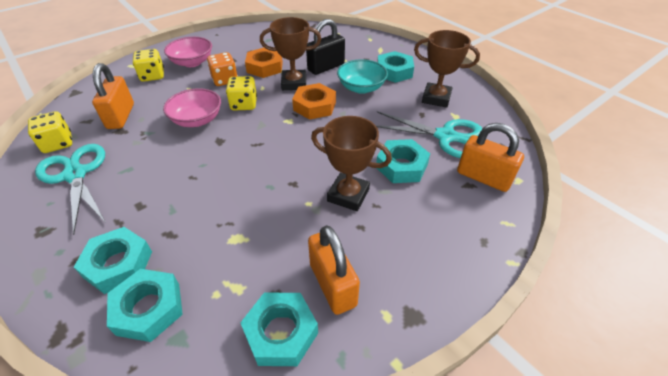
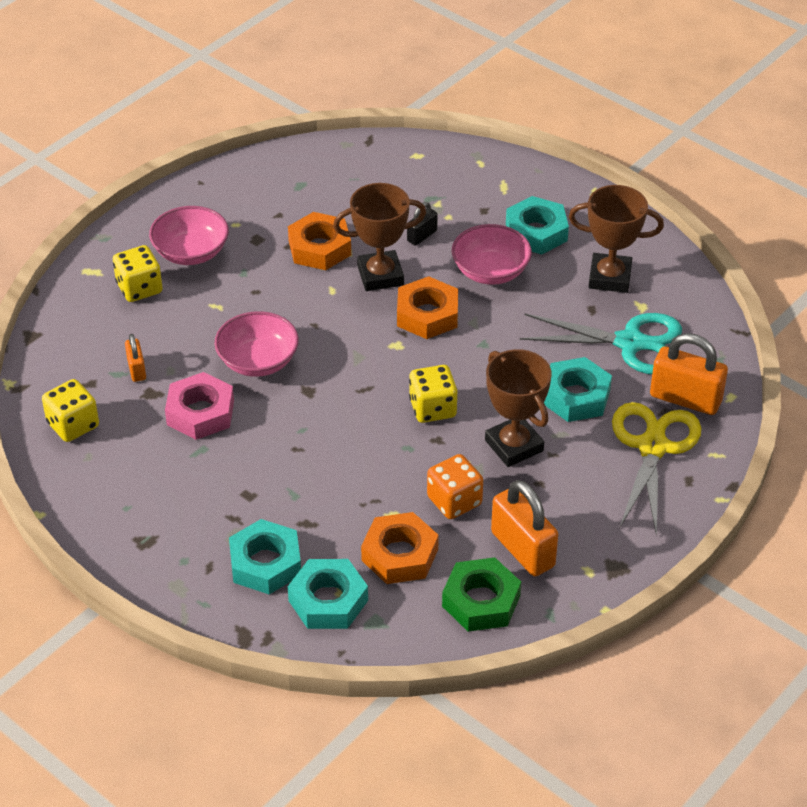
camera: 10 degrees left, 0 degrees up
(75, 175) = (134, 466): turquoise scissors -> none
(121, 116) = (136, 369): orange padlock -> orange padlock, size x0.52
(142, 146) = (200, 412): none -> pink nut
(225, 80) = (265, 282): orange dice -> orange dice (454, 501)
(228, 273) = (399, 555): none -> orange nut
(244, 104) = (317, 325): yellow dice -> yellow dice (432, 408)
(281, 332) = (481, 601): turquoise nut -> green nut
(326, 67) = (422, 236): black padlock -> black padlock, size x0.52
(348, 195) = (514, 446): brown trophy -> brown trophy turned 45 degrees clockwise
(361, 88) = (490, 271): turquoise bowl -> pink bowl
(456, 210) = (652, 447): none -> yellow scissors

